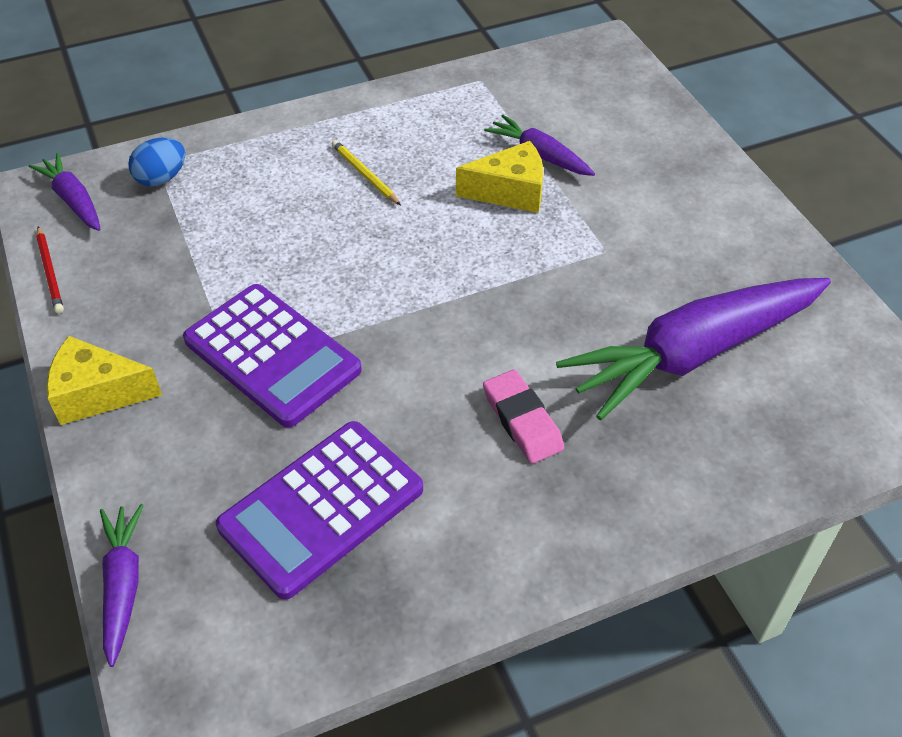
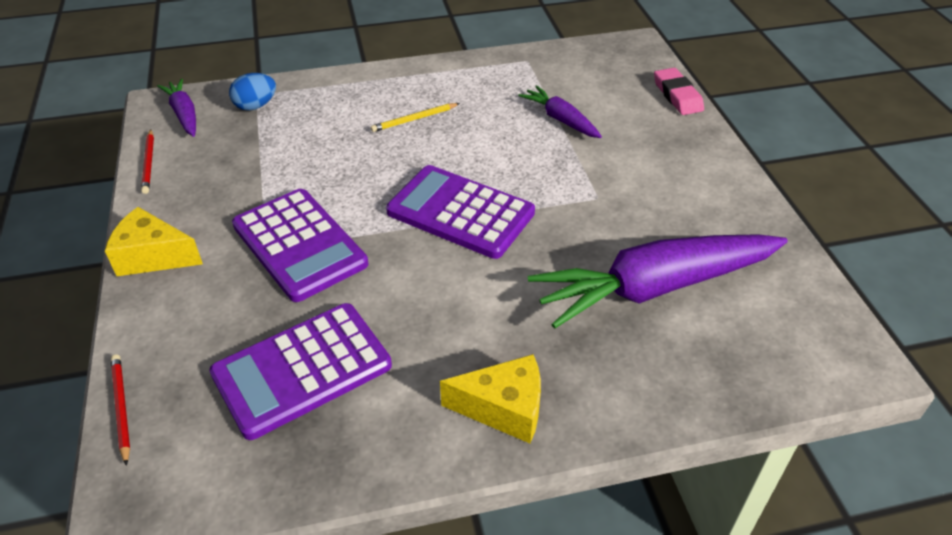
camera: 10 degrees right, 5 degrees down
(123, 585) = (121, 408): purple carrot -> red pencil
(364, 175) = (414, 119): yellow pencil -> yellow pencil turned 90 degrees counterclockwise
(452, 289) = (460, 212): none -> purple calculator
(510, 192) = (529, 144): yellow cheese -> yellow cheese (504, 409)
(522, 420) = (491, 322): pink eraser -> pink eraser (677, 95)

